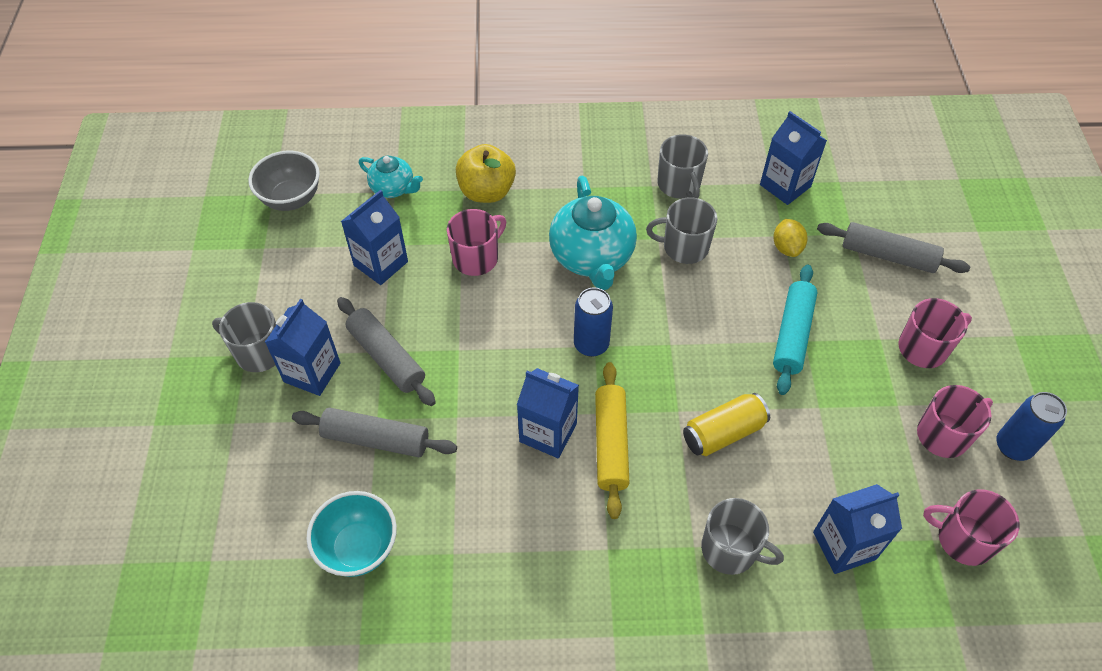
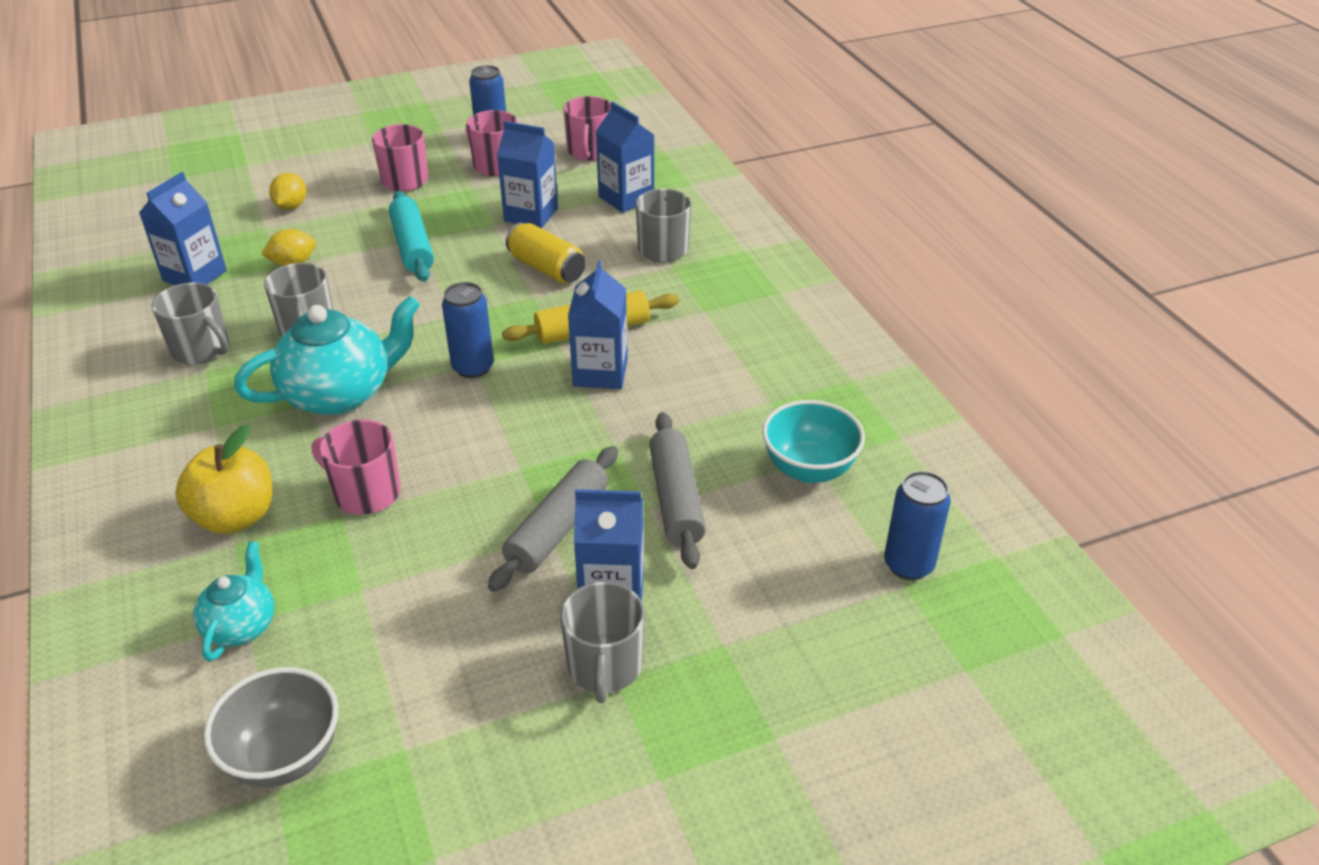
camera: 110 degrees left, 15 degrees down
(226, 574) = (908, 565): none -> blue can
(381, 263) = (401, 587): blue carton -> blue carton (531, 215)
(679, 185) = (201, 349): grey mug -> grey mug turned 75 degrees clockwise
(792, 334) = (412, 246): turquoise rolling pin -> turquoise rolling pin turned 75 degrees clockwise
(888, 255) = (291, 206): grey rolling pin -> yellow lemon

